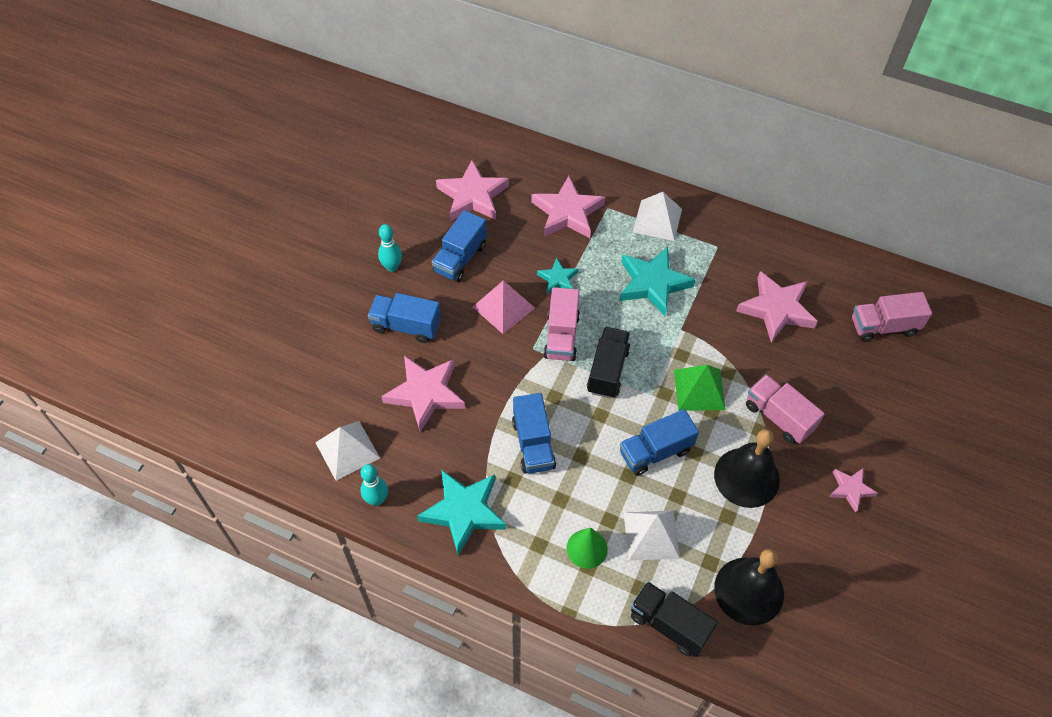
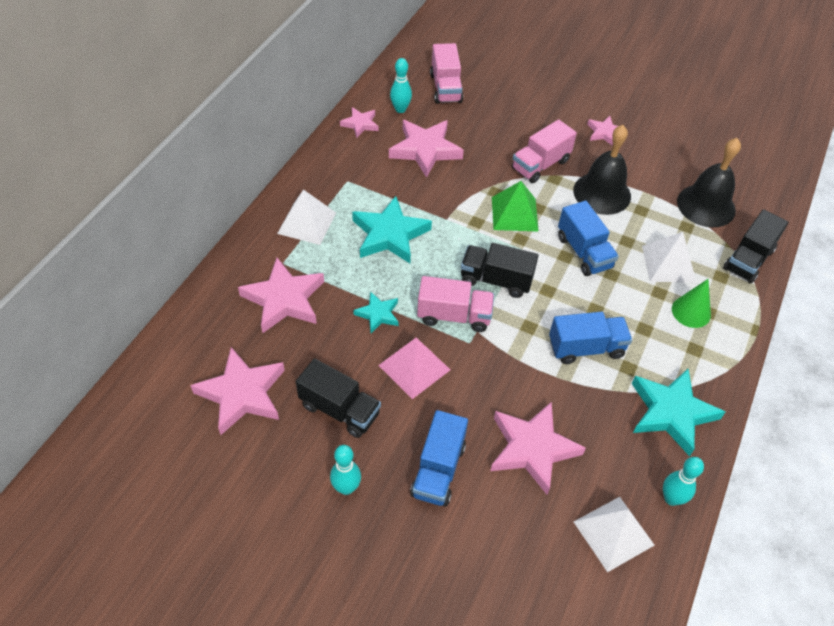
camera: 90 degrees left, 5 degrees down
(460, 258) = (339, 410): blue truck -> black truck
(802, 252) = (360, 124): none -> pink star
(835, 285) = (400, 109): none -> turquoise bowling pin

